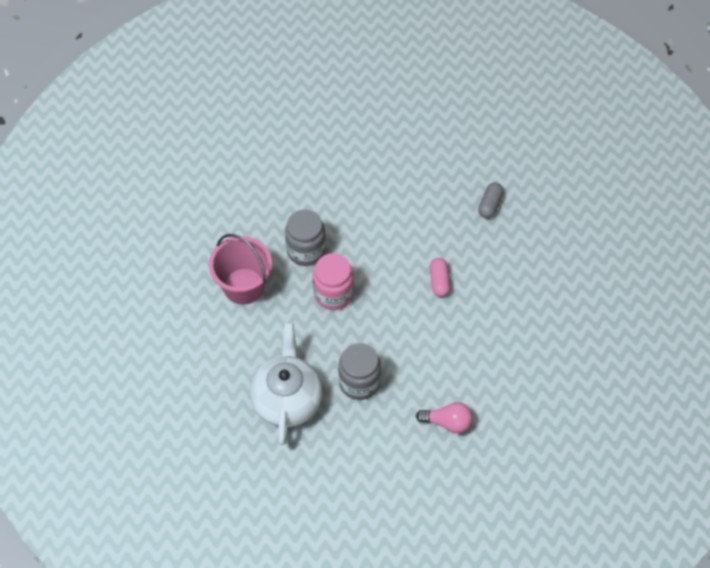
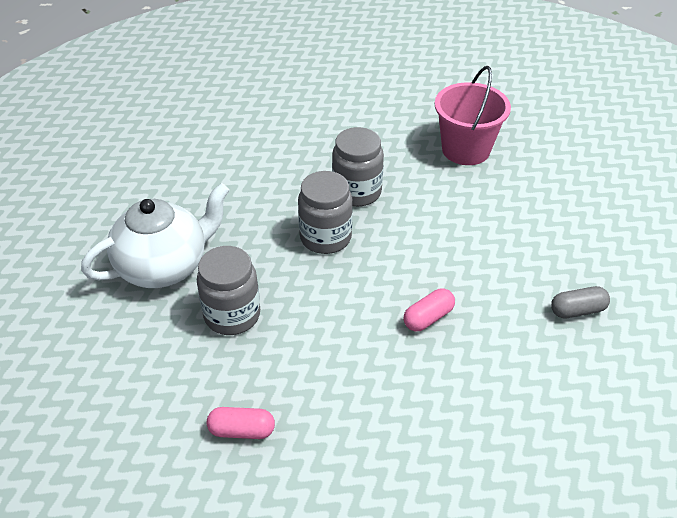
camera: 55 degrees right, 15 degrees down
(243, 286) = (273, 170): pink bucket -> pink bucket (466, 149)
(333, 294) = (325, 237): pink jar -> grey jar
(447, 422) = (242, 431): pink light bulb -> pink capsule

